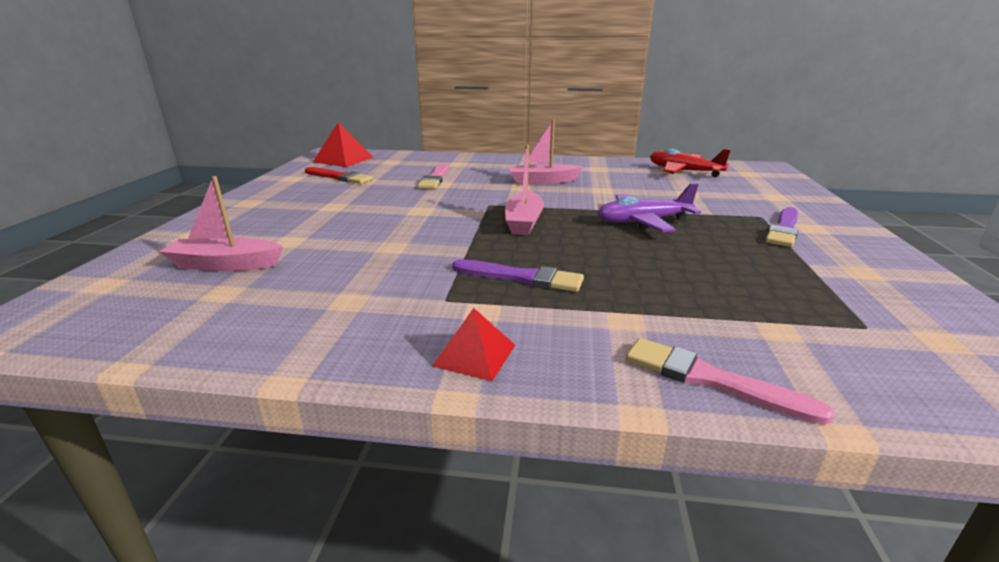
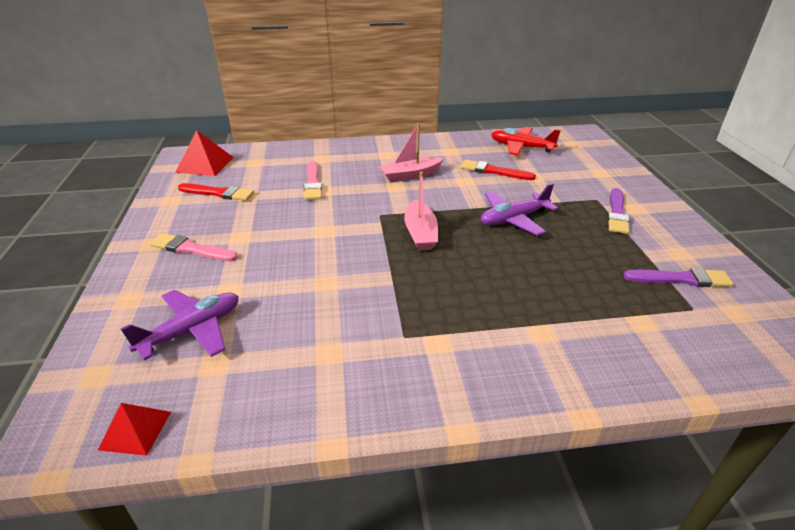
camera: 15 degrees left, 10 degrees up
(225, 265) = (192, 330): pink boat -> purple plane
(474, 355) = (455, 388): red pyramid -> red pyramid (135, 430)
(521, 277) = (450, 301): purple brush -> purple brush (681, 279)
(640, 185) = (493, 171): none -> red brush
(711, 380) = (615, 377): pink brush -> pink brush (191, 249)

